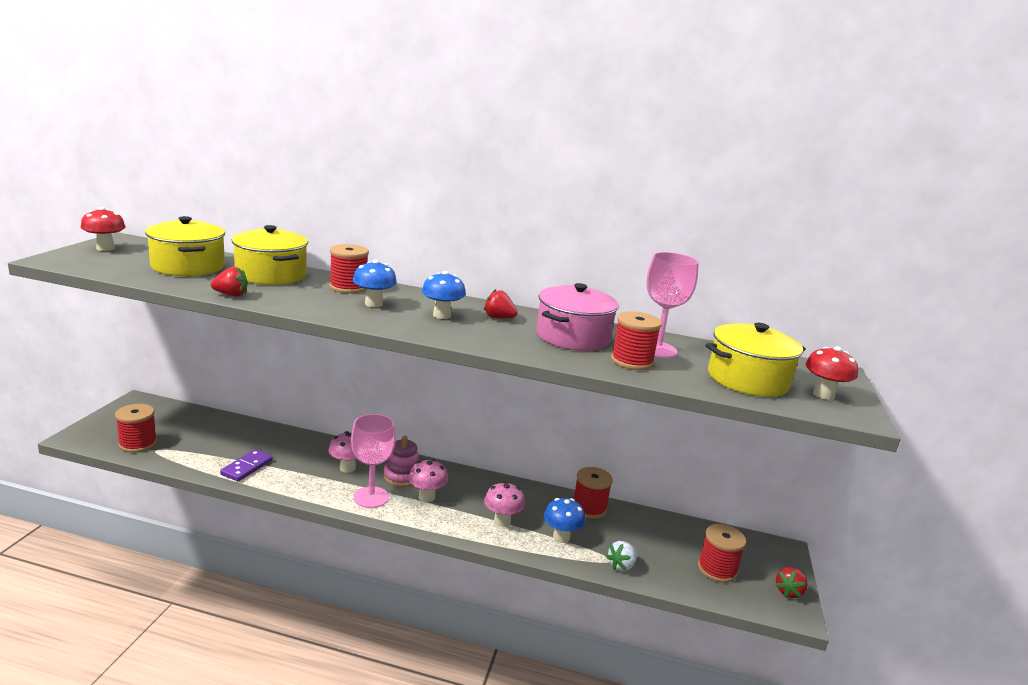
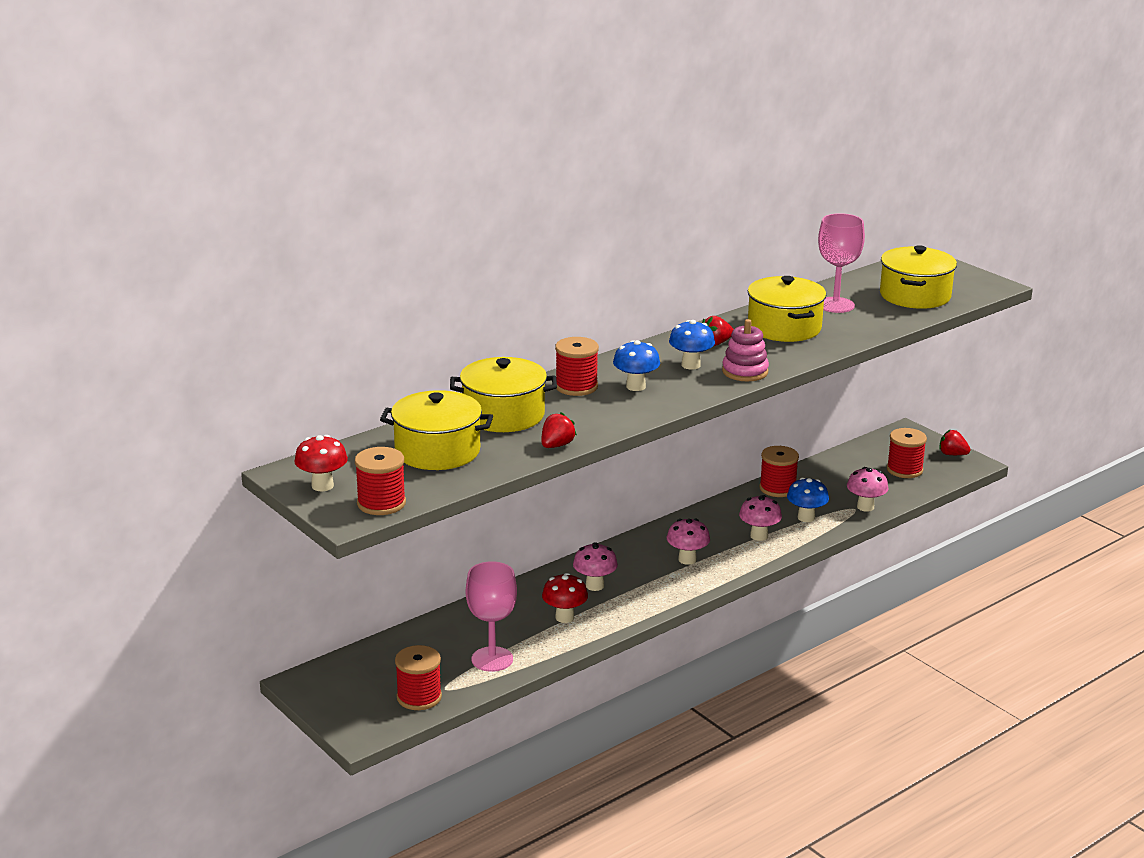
camera: 50 degrees left, 5 degrees up
(246, 467) = (538, 641): purple domino -> none
(371, 497) = (660, 588): pink goblet -> pink goblet (492, 659)
(402, 476) = (639, 561): pink stacking toy -> pink stacking toy (745, 372)
(573, 337) = (784, 328): pink pot -> yellow pot
(621, 566) = (865, 507): white strawberry -> pink mushroom
(632, 361) = (851, 323): red spool -> red spool (381, 503)
(788, 592) = (952, 454): red strawberry -> red strawberry turned 135 degrees clockwise
(823, 395) = (958, 281): red mushroom -> red mushroom (564, 617)

